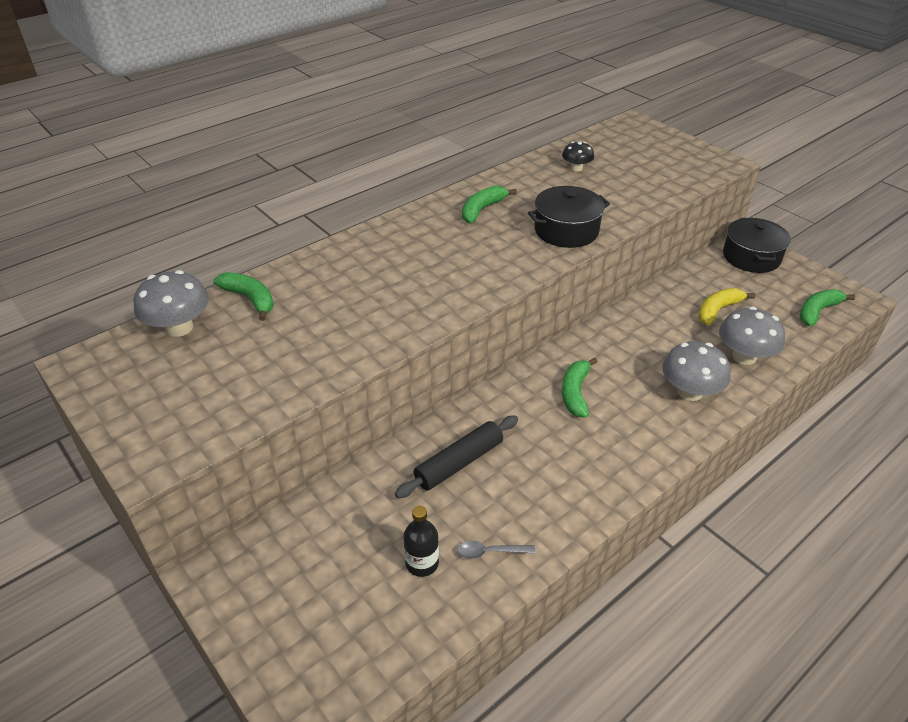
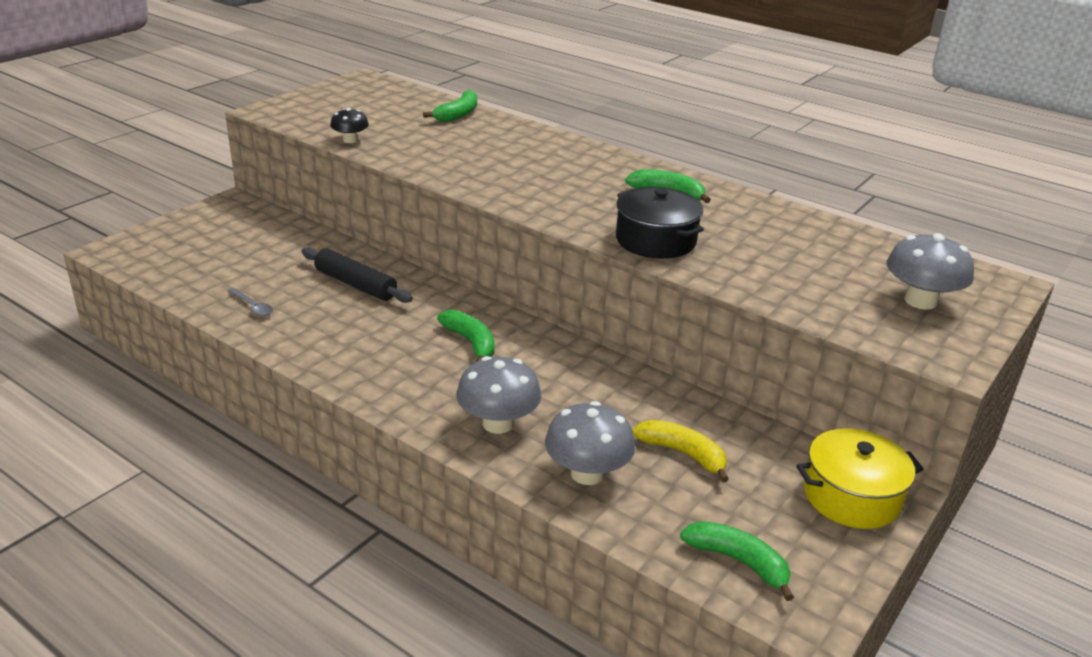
camera: 75 degrees right, 10 degrees down
(179, 327) = (412, 98): grey mushroom -> grey mushroom (920, 301)
(422, 563) = (241, 277): black bottle -> none
(489, 552) = (252, 307): grey spoon -> grey spoon turned 150 degrees clockwise
(575, 393) = (471, 343): green banana -> green banana turned 60 degrees clockwise
(576, 168) = (816, 243): black mushroom -> black mushroom (350, 140)
(751, 257) = (851, 496): black pot -> yellow pot

